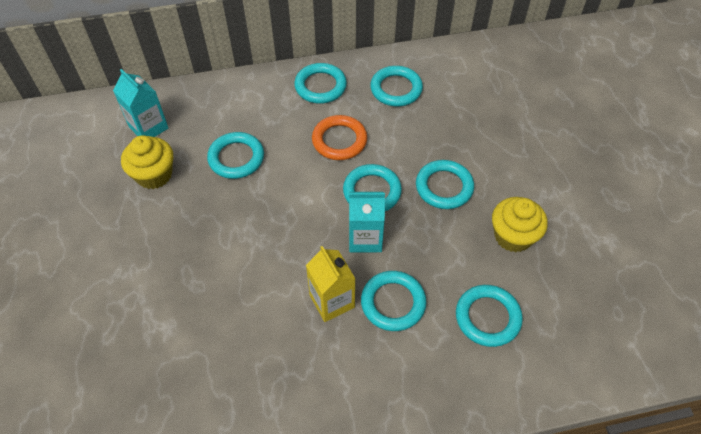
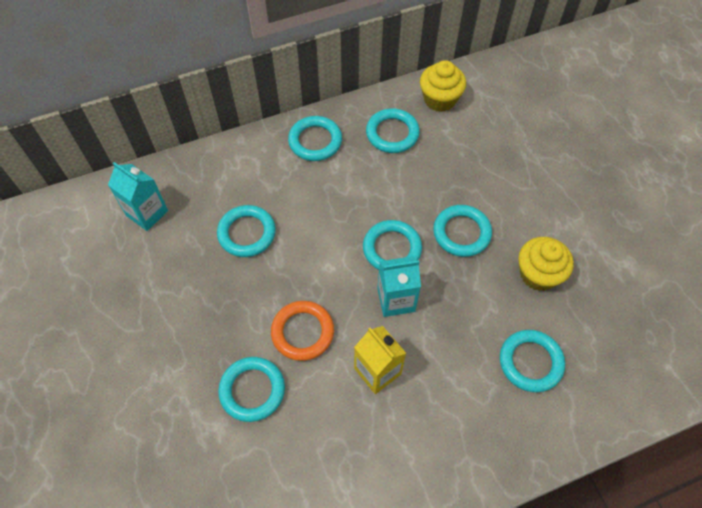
camera: 10 degrees left, 5 degrees up
(154, 175) = (166, 265): yellow cupcake -> yellow cupcake (439, 99)
(339, 140) = (347, 198): orange ring -> orange ring (302, 332)
(393, 303) = (437, 363): turquoise ring -> turquoise ring (252, 390)

